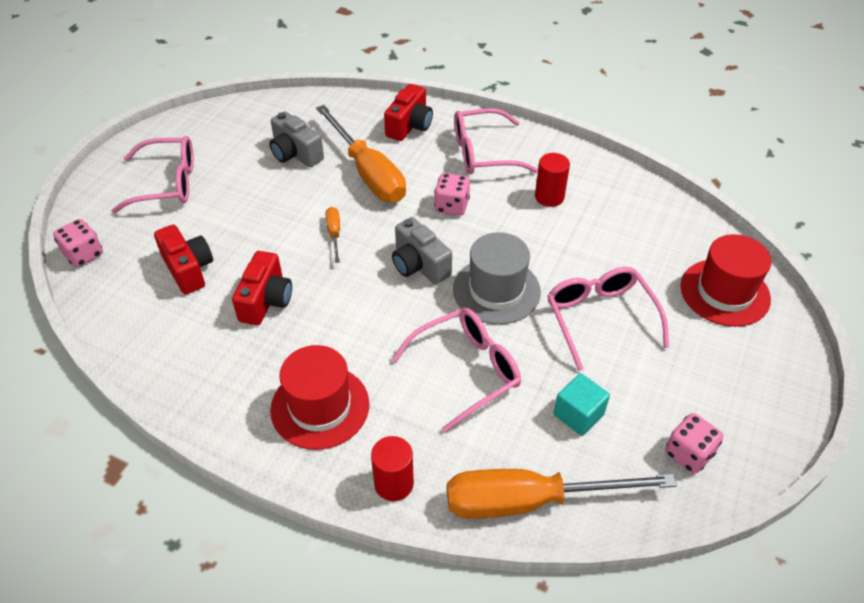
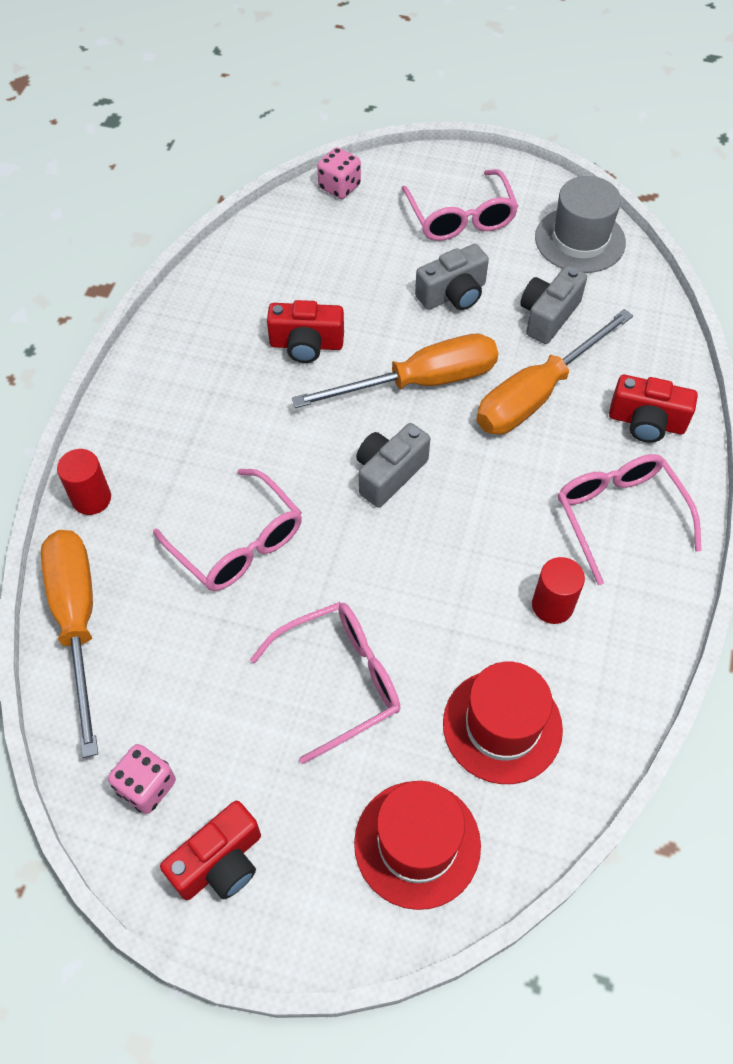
camera: 80 degrees right, 10 degrees up
(188, 269) = (337, 271): red camera -> red camera (220, 862)
(250, 201) = (453, 294): none -> grey camera
(320, 407) = (175, 420): red hat -> red hat (502, 726)
(334, 233) = (420, 382): orange screwdriver -> orange screwdriver, size x2.34
(451, 206) = (501, 493): pink dice -> none
(496, 290) = (364, 559): grey hat -> grey hat (580, 240)
(578, 414) = (190, 663): turquoise cube -> none

